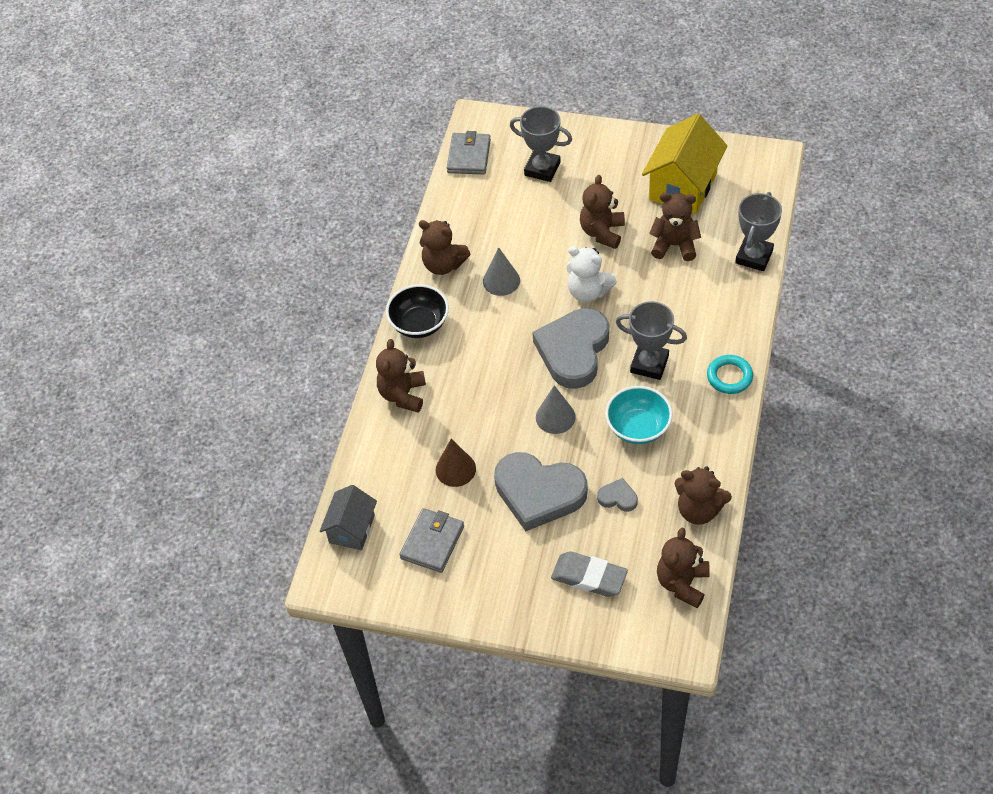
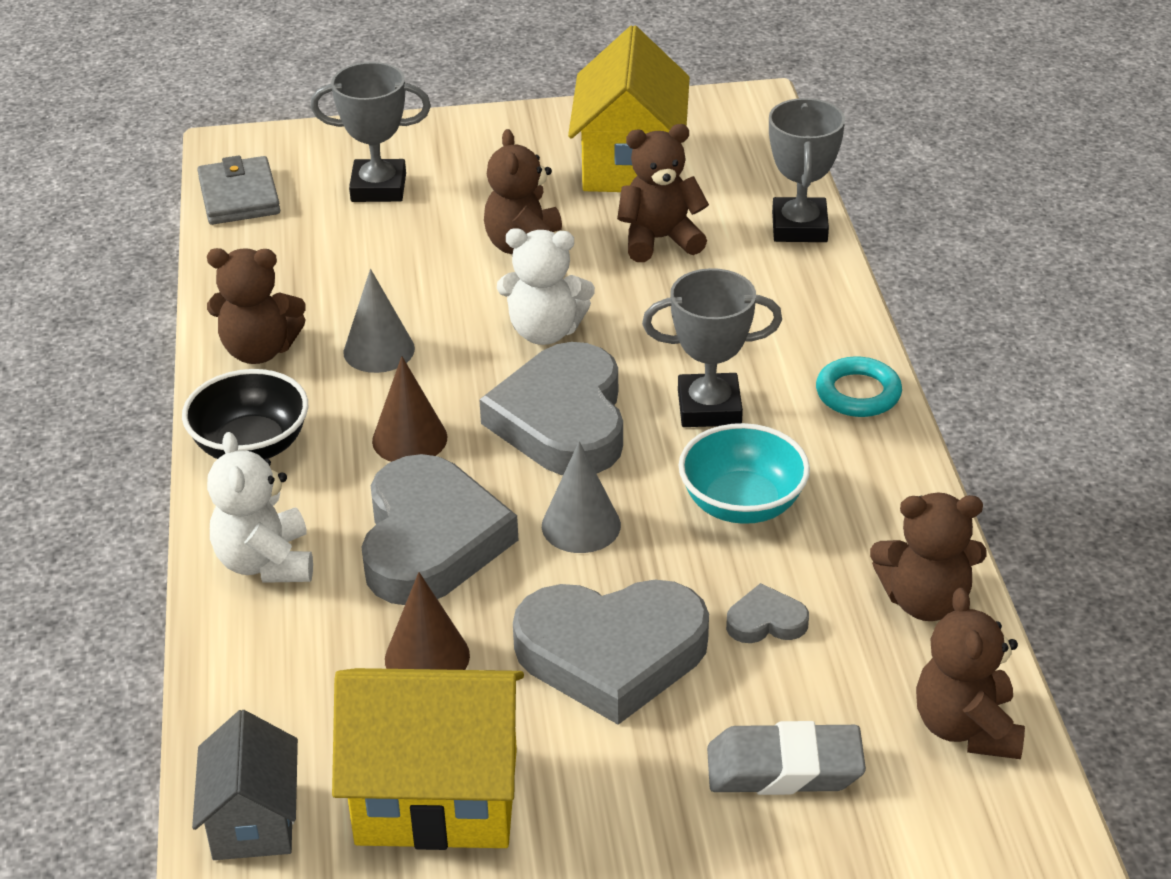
camera: 25 degrees left, 15 degrees down
(403, 394) = (266, 562): brown teddy bear -> white teddy bear
(432, 542) = (437, 796): grey wallet -> yellow house
(482, 404) = (430, 540): none -> grey heart
(495, 341) = (409, 439): none -> brown cone

